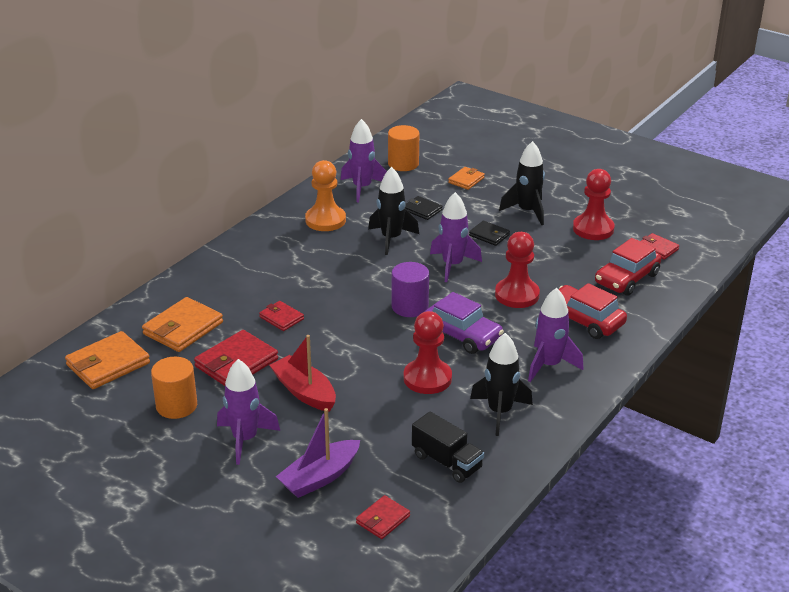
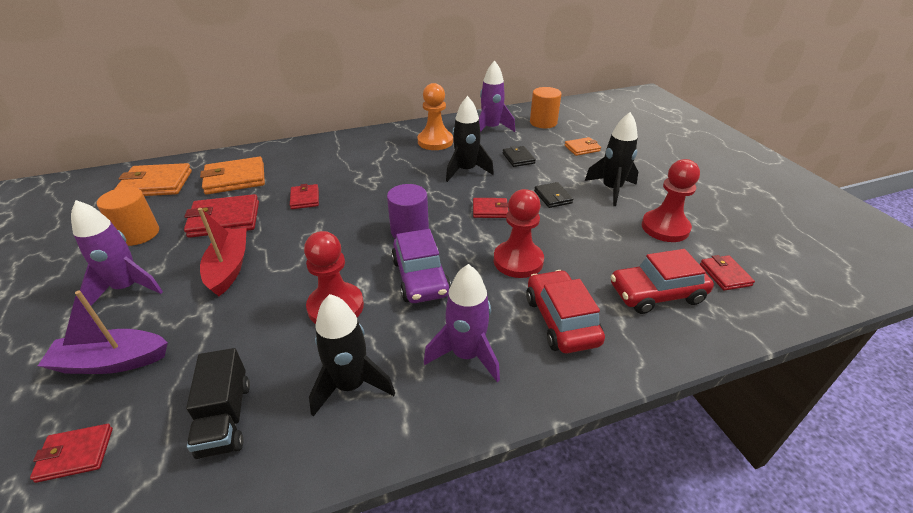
camera: 35 degrees right, 5 degrees up
(452, 265) = (490, 210): purple rocket -> red wallet

